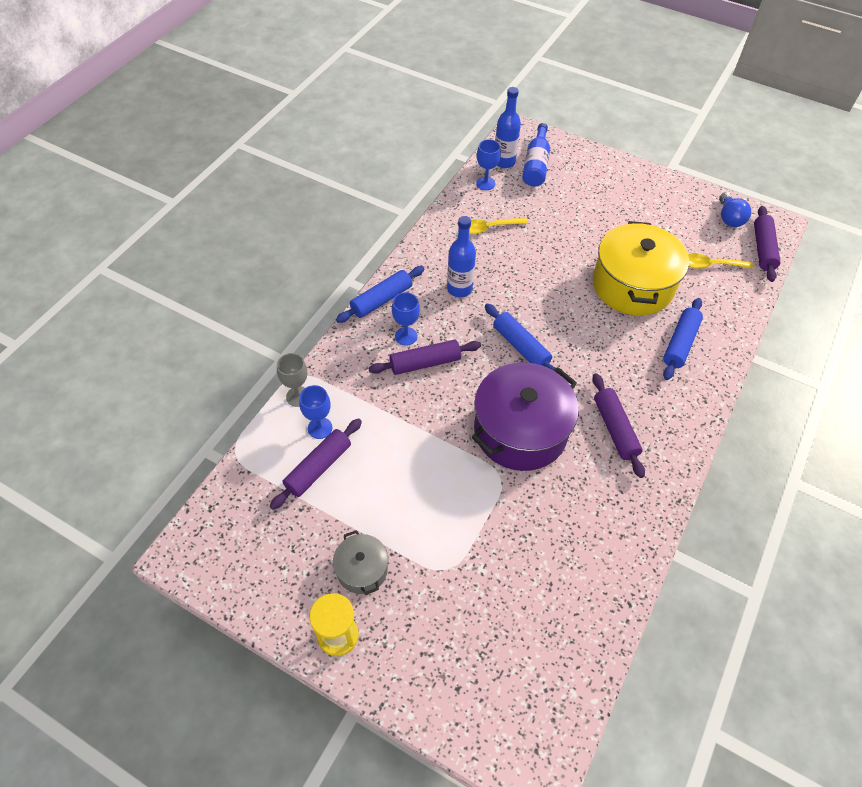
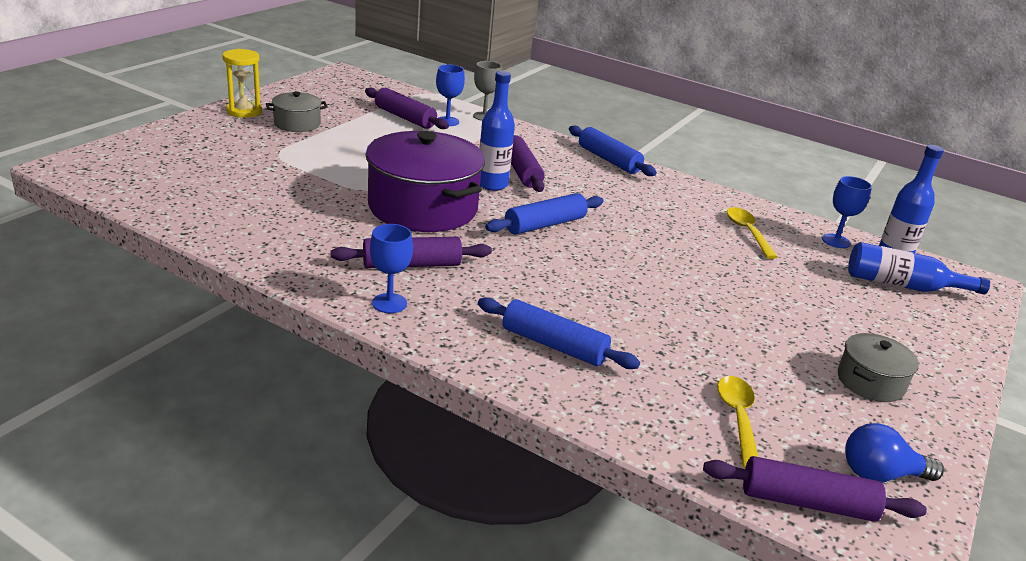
camera: 90 degrees right, 25 degrees down
(406, 336) = (558, 166): blue goblet -> blue goblet (389, 303)
(459, 289) = (633, 201): blue bottle -> blue bottle (492, 184)
(632, 285) = (667, 325): yellow pot -> none
(651, 204) = (870, 382): none -> grey pot

